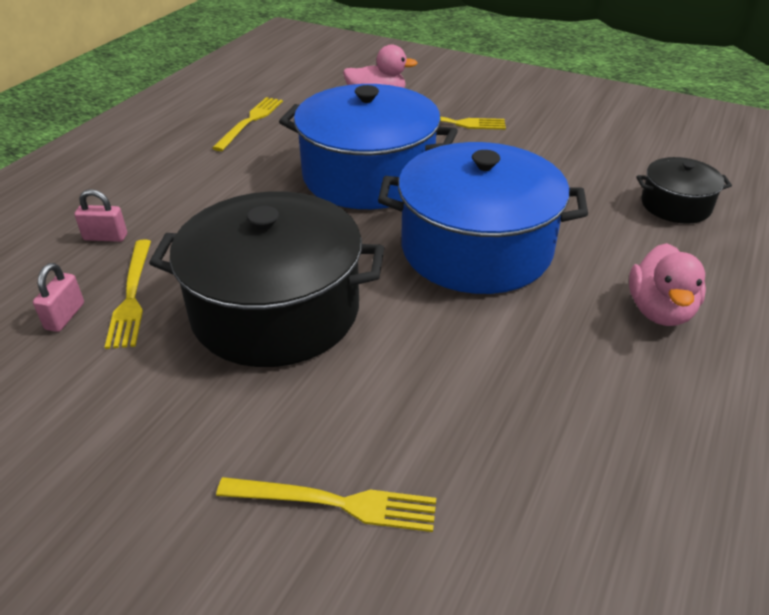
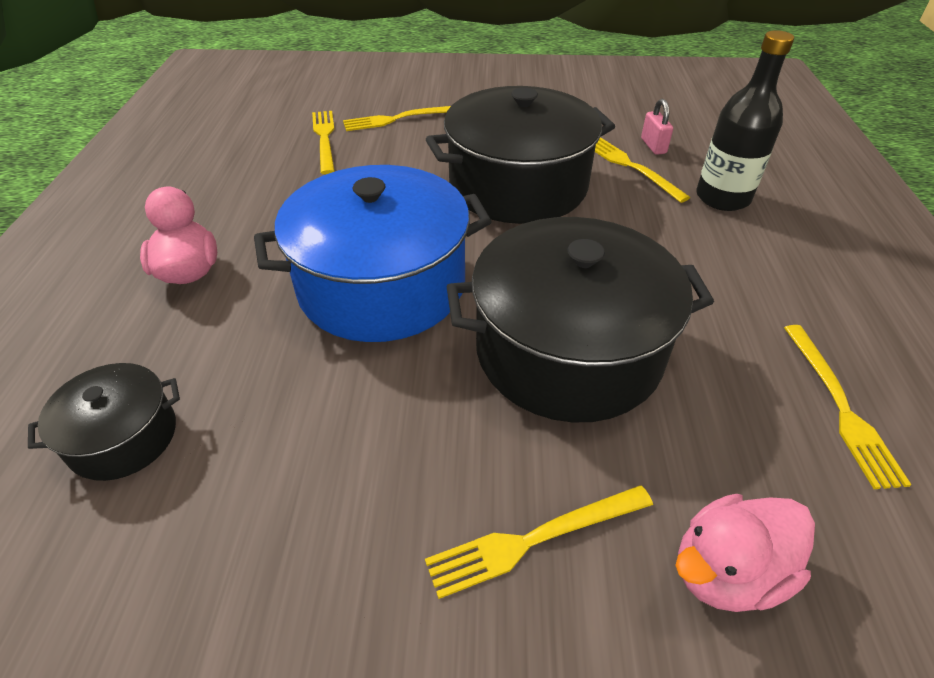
camera: 155 degrees right, 5 degrees up
(105, 237) = (722, 198): pink padlock -> black bottle
(368, 175) = (568, 351): blue pot -> black pot
(477, 489) = (325, 139): none -> yellow fork

